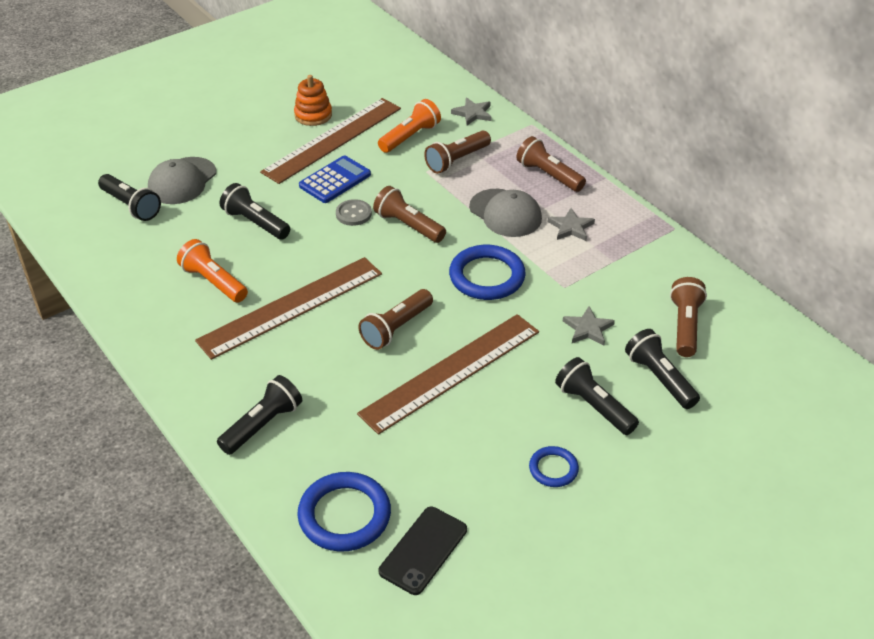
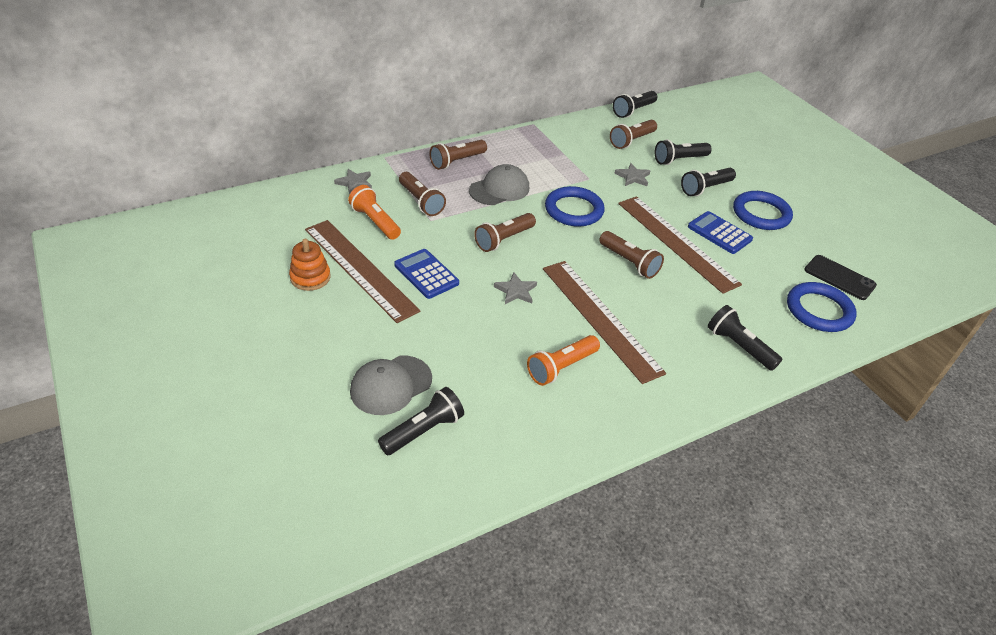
camera: 85 degrees left, 0 degrees up
(182, 181) = (391, 385): grey cap -> grey cap turned 105 degrees clockwise
(255, 223) = (477, 332): black flashlight -> black flashlight (633, 111)
(353, 214) = (480, 268): grey button -> none
(486, 417) = (719, 233): none -> blue calculator
(553, 469) = (761, 214): blue ring -> blue ring, size x1.81
(571, 227) = (523, 163): grey star -> grey star (516, 291)
(685, 326) = (631, 141): brown flashlight -> brown flashlight turned 60 degrees counterclockwise

